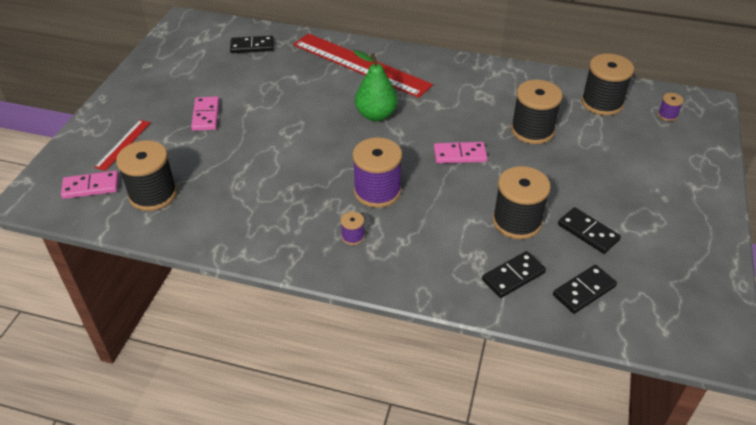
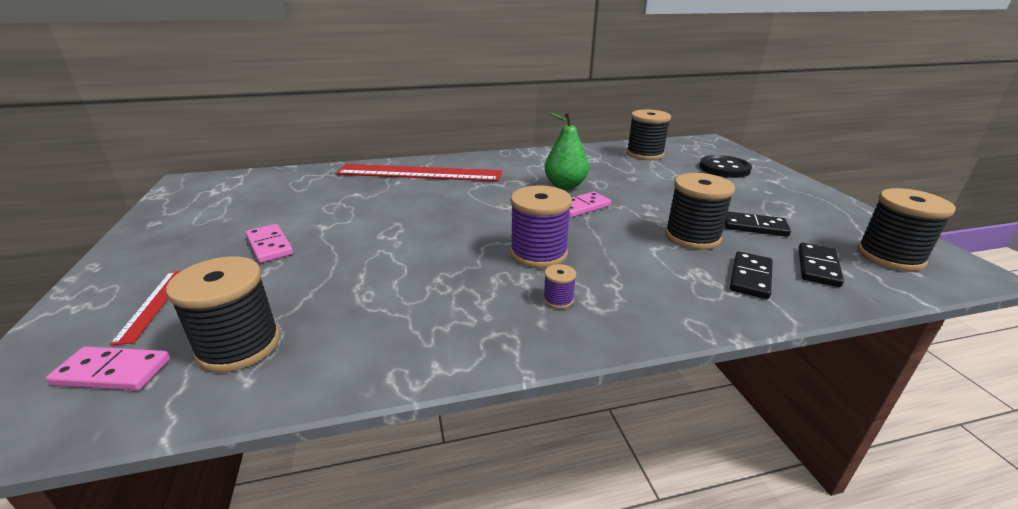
camera: 30 degrees left, 15 degrees down
(91, 187) = (113, 372): pink domino -> pink domino turned 45 degrees clockwise
(252, 46) = (289, 183): black domino -> none
(376, 115) = (471, 200): green pear -> green pear (565, 186)
(532, 130) = (618, 179): black spool -> black spool (890, 256)
(662, 152) = (724, 168): none -> black button
(667, 115) = (696, 151): purple spool -> none

